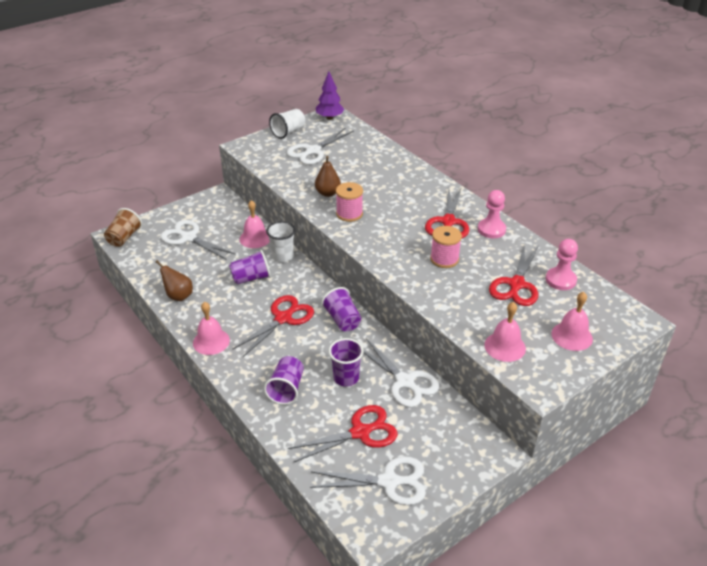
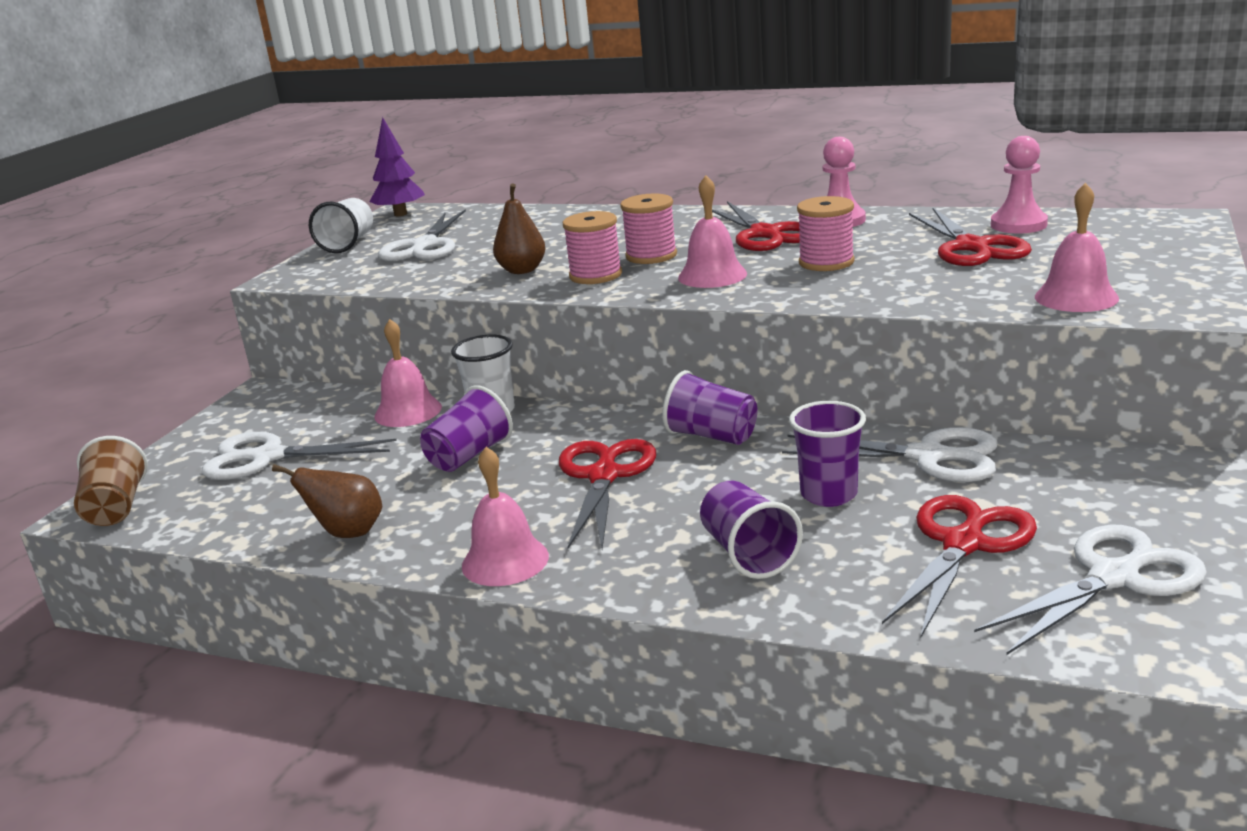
camera: 30 degrees left, 15 degrees down
(385, 211) = (651, 256): none -> pink spool
(572, 336) = (1136, 257): pink bell -> pink bell (712, 275)

